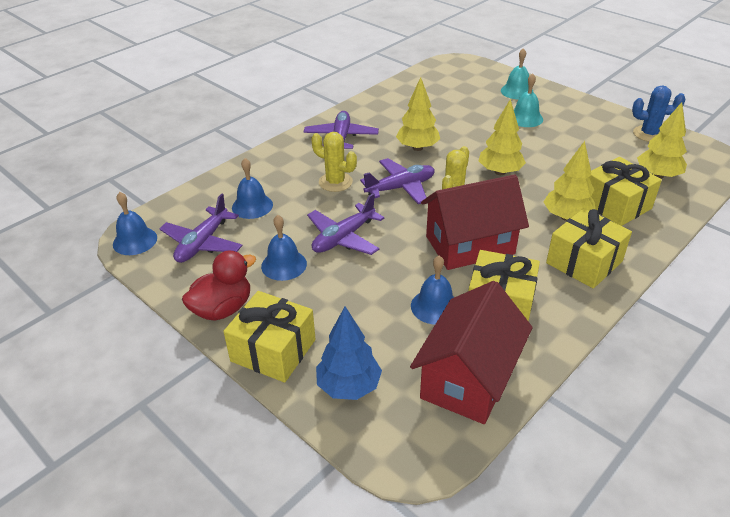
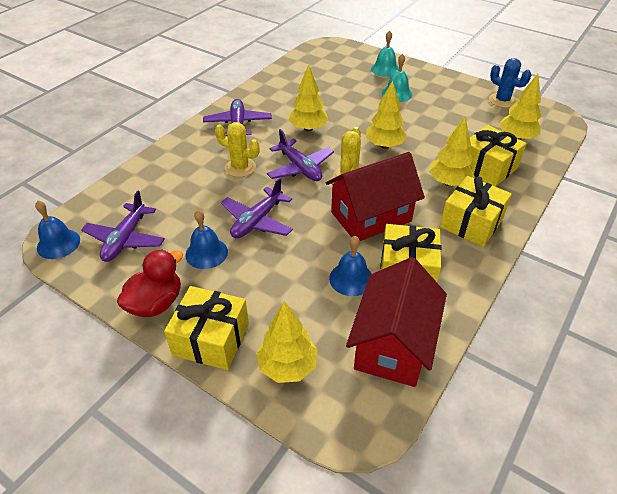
camera: 10 degrees left, 5 degrees up
(252, 206) = (166, 198): blue bell -> none
(349, 386) = (287, 366): blue tree -> yellow tree
(400, 188) = (300, 168): purple plane -> purple plane turned 90 degrees clockwise
(649, 134) = (502, 100): blue cactus -> blue cactus turned 45 degrees clockwise

